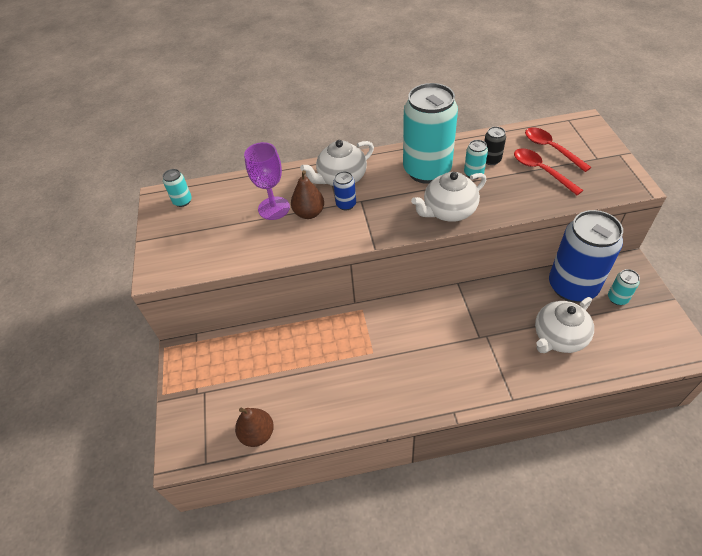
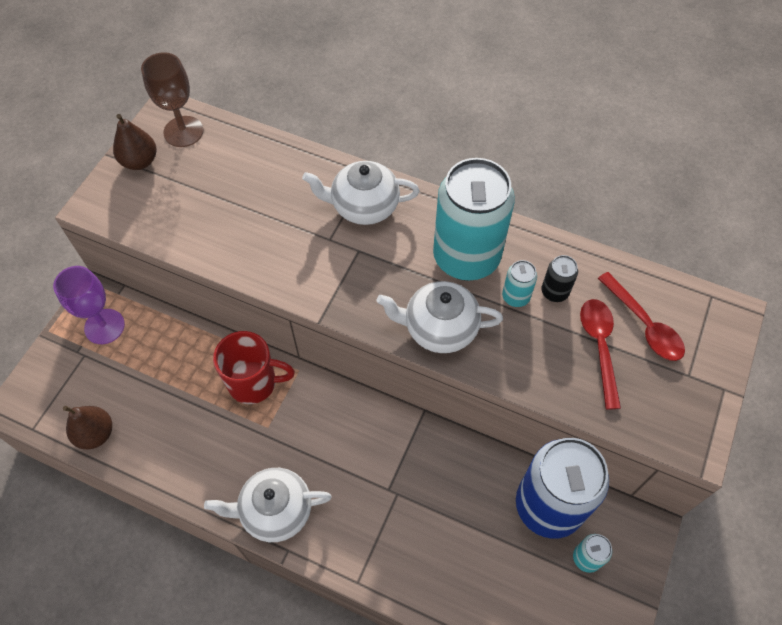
camera: 30 degrees right, 10 degrees up
(182, 201) = (183, 131): turquoise can -> brown goblet
(274, 208) = (262, 200): purple goblet -> purple goblet (104, 326)
(309, 213) = (292, 230): brown pear -> brown pear (140, 161)
(340, 333) = (254, 383): none -> red mug
(346, 204) = (338, 245): blue can -> none
(551, 149) = (644, 324): red spoon -> red spoon turned 150 degrees clockwise
(558, 337) = (472, 553): white teapot -> white teapot (275, 511)

